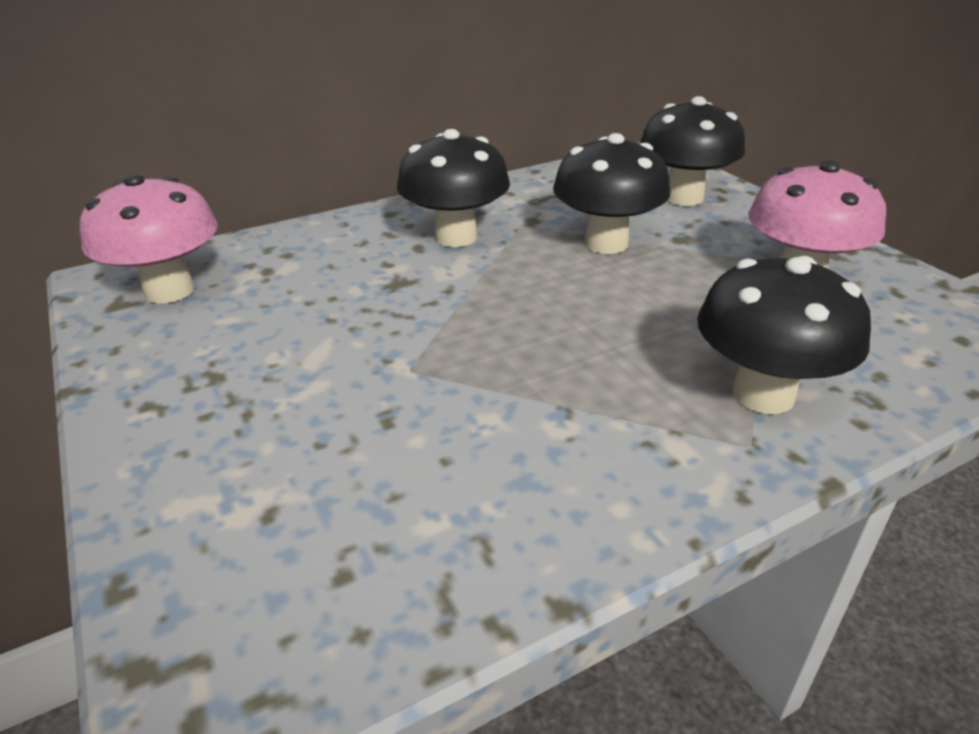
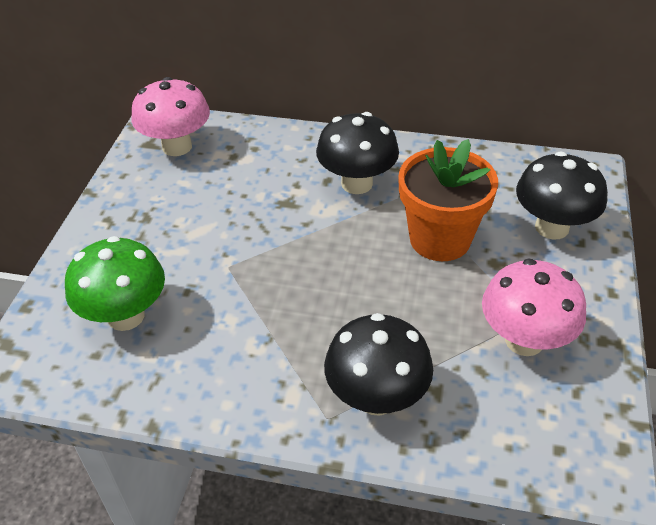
camera: 40 degrees right, 10 degrees up
(330, 497) = (126, 316): none -> green mushroom
(606, 243) = (440, 239): black mushroom -> orange flower pot

